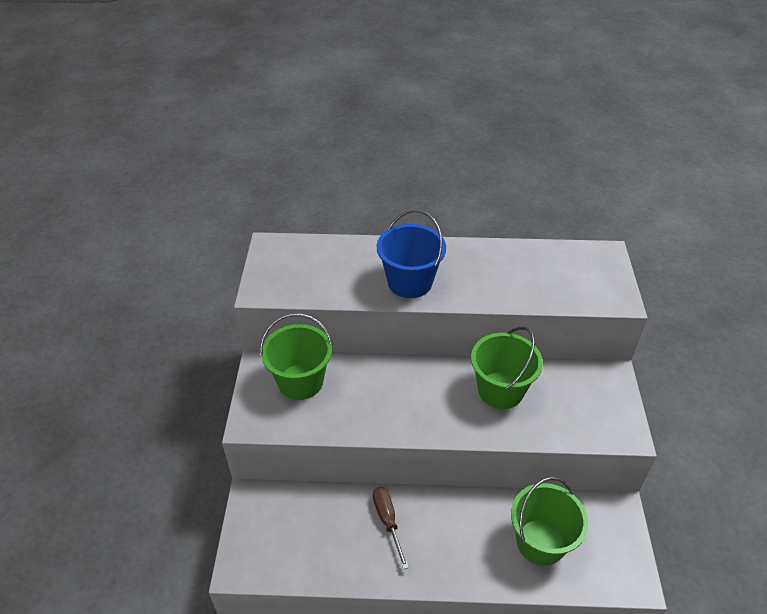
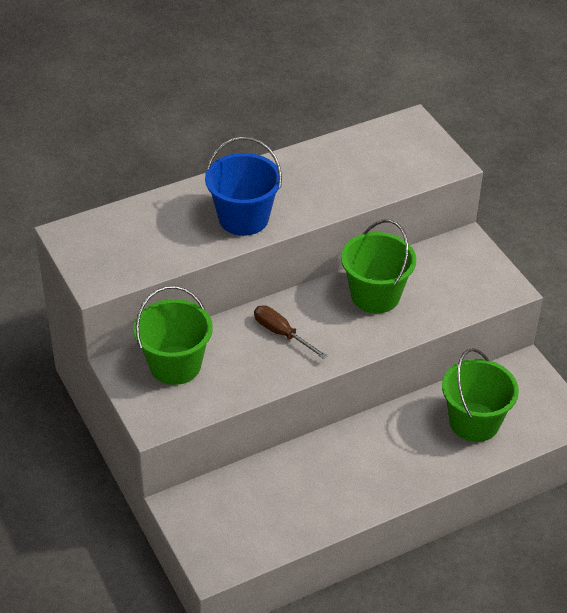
camera: 30 degrees left, 0 degrees up
(388, 521) = (327, 466): brown screwdriver -> brown screwdriver (281, 334)

